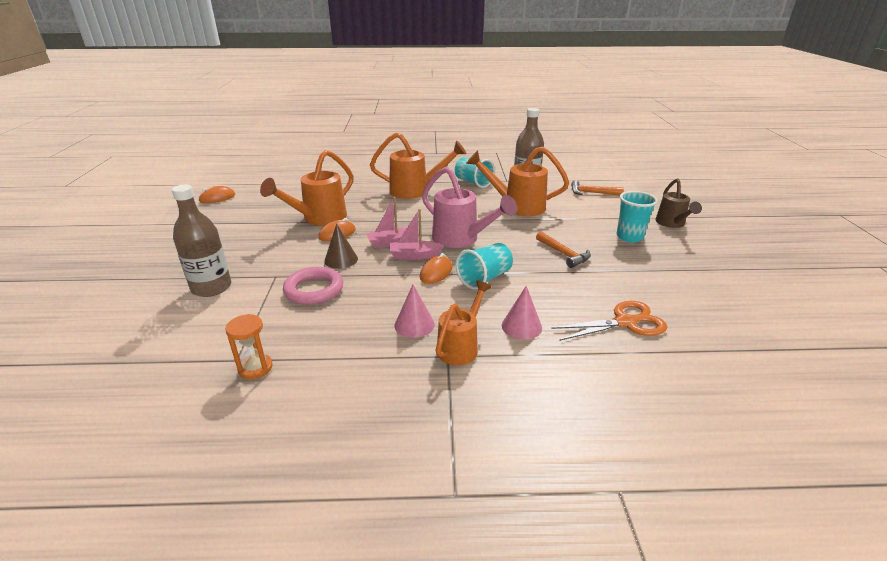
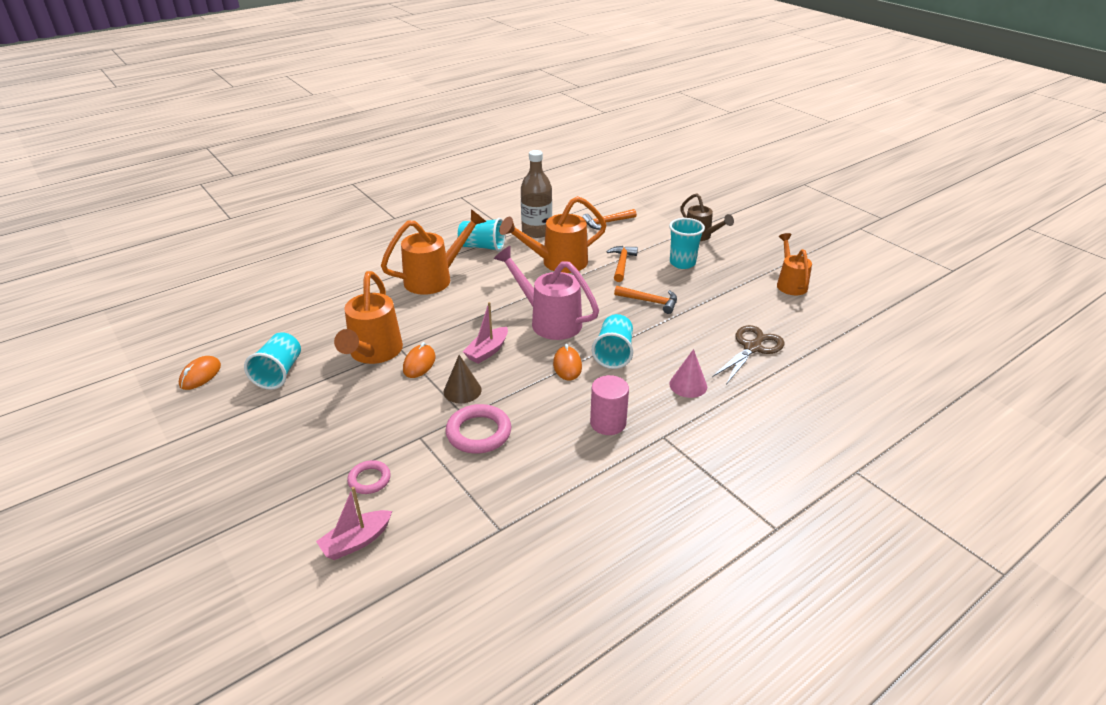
camera: 35 degrees left, 5 degrees up
(211, 287) = (369, 479): brown bottle -> pink ring
(254, 210) = (279, 373): none -> turquoise cup
(255, 368) = (527, 526): orange hourglass -> none
(414, 256) = (527, 356): pink boat -> pink boat (356, 541)
(414, 324) = (608, 423): pink cone -> pink cylinder
(461, 239) = (549, 321): pink watering can -> pink watering can turned 150 degrees counterclockwise
(461, 346) = (664, 424): orange watering can -> orange watering can (790, 283)
(571, 222) = (622, 264): none -> orange hammer
(625, 322) = (752, 348): orange scissors -> brown scissors

